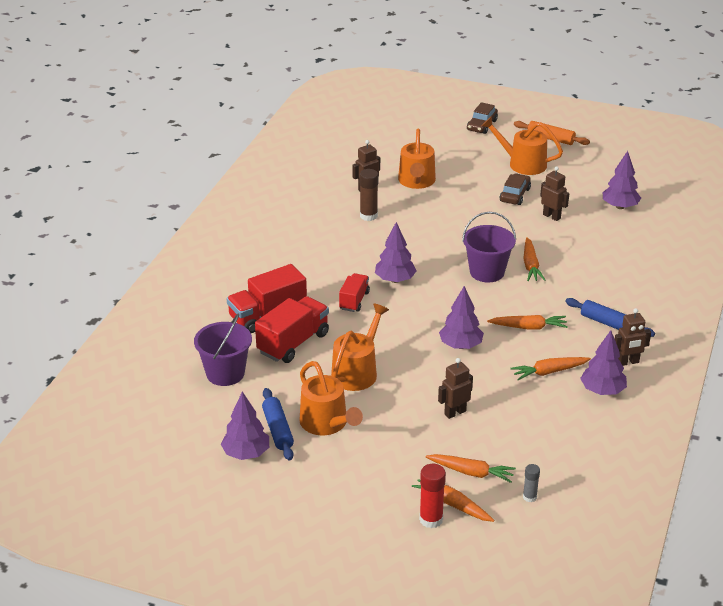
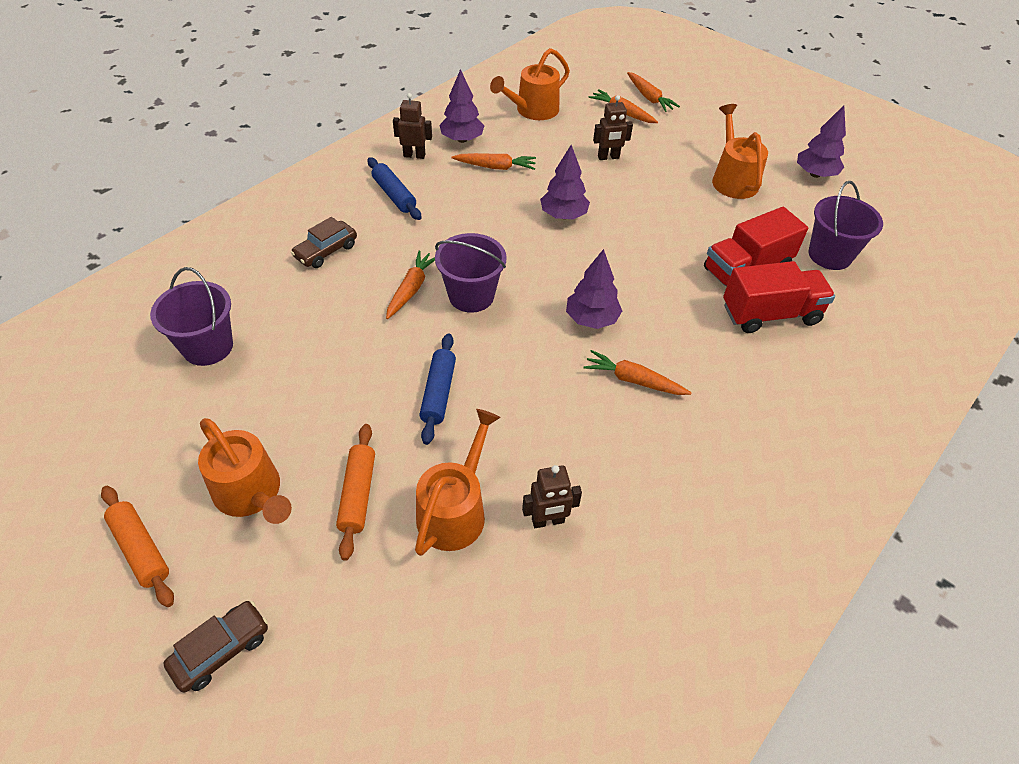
camera: 160 degrees left, 15 degrees up
(278, 430) = (781, 186): blue rolling pin -> blue rolling pin (438, 393)
(354, 301) = (656, 304): red truck -> none
(357, 372) = (685, 218): orange watering can -> orange watering can (533, 110)
(368, 216) = (574, 451): brown glue stick -> none
(431, 519) = (671, 93): red glue stick -> none
(470, 175) = (358, 494): none -> orange rolling pin
(515, 195) = (327, 421): brown car -> brown car (326, 251)
(529, 327) = (478, 214): orange carrot -> orange carrot (633, 380)
(529, 497) = (586, 87): grey glue stick -> none
(552, 216) = (314, 360): brown robot -> none
(620, 206) = (208, 347): purple tree -> purple bucket

